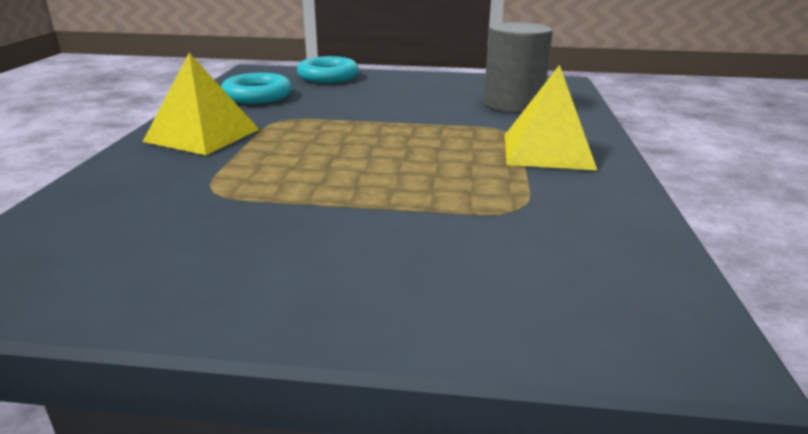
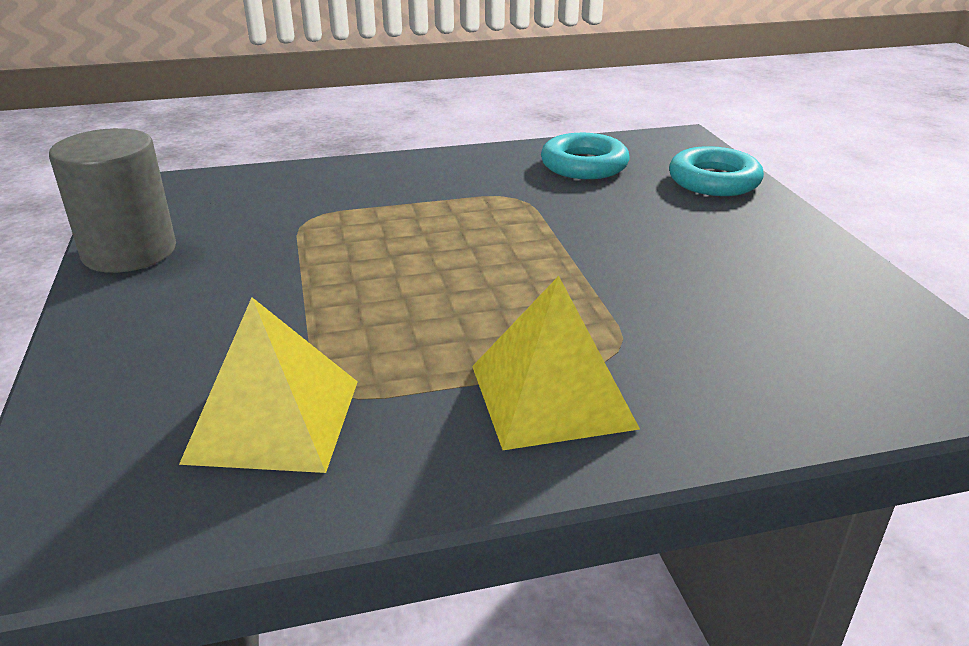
camera: 70 degrees right, 5 degrees up
(202, 135) = (437, 176): yellow pyramid -> yellow pyramid (274, 420)
(513, 104) = (759, 339): grey cylinder -> grey cylinder (129, 252)

